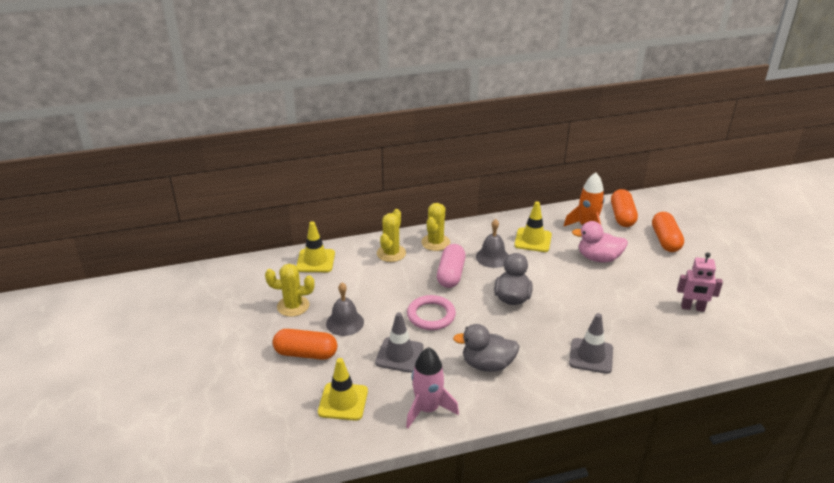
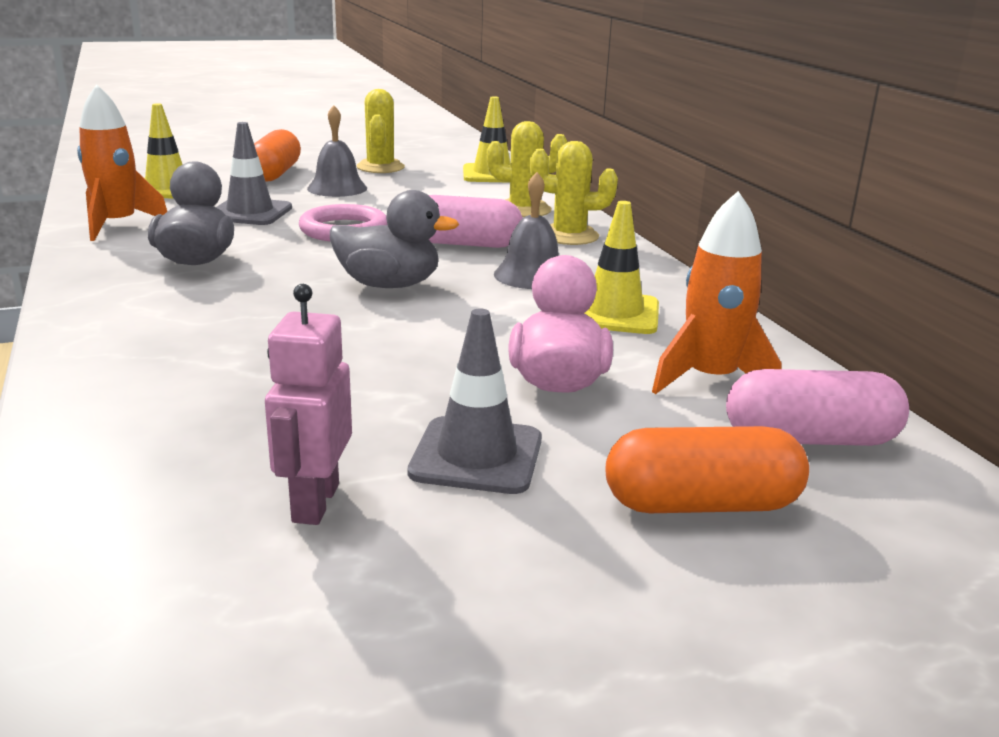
camera: 85 degrees right, 10 degrees down
(428, 409) = (117, 225): pink rocket -> orange rocket
(591, 356) = (172, 342): grey traffic cone -> grey traffic cone (476, 456)
(622, 216) = (810, 439): orange capsule -> pink capsule

